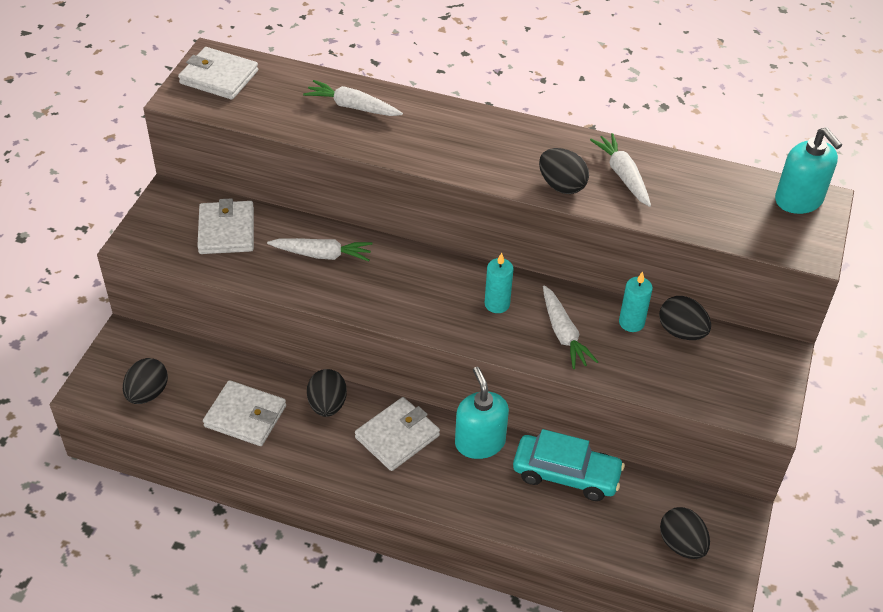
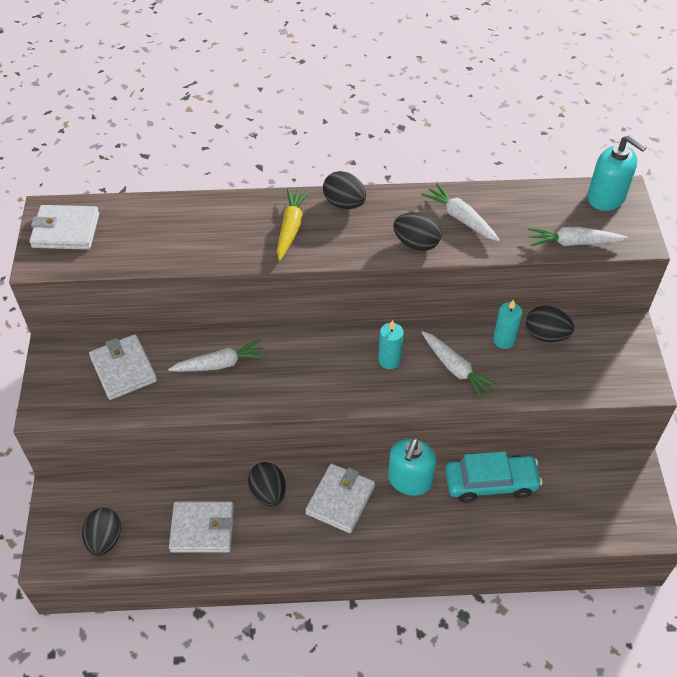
camera: 20 degrees left, 5 degrees up
(352, 107) = (202, 223): white carrot -> white carrot (573, 243)
(439, 135) = (291, 228): none -> yellow carrot
(480, 442) = (410, 480): turquoise soap dispenser -> turquoise soap dispenser turned 120 degrees counterclockwise
(681, 544) = (605, 510): black egg -> black egg (344, 203)

